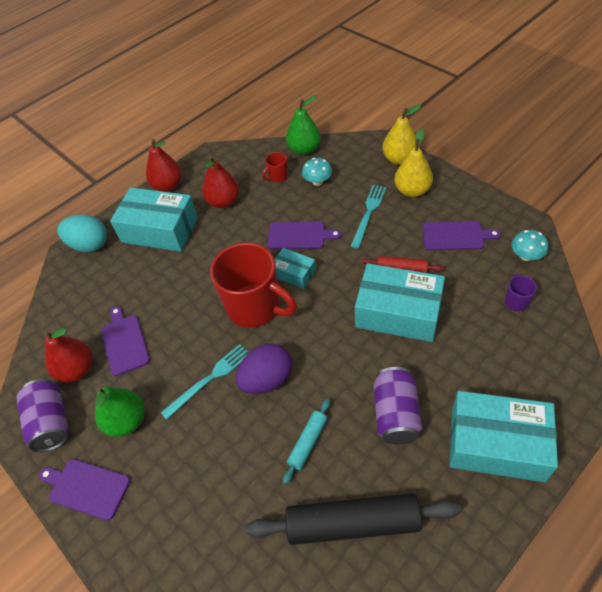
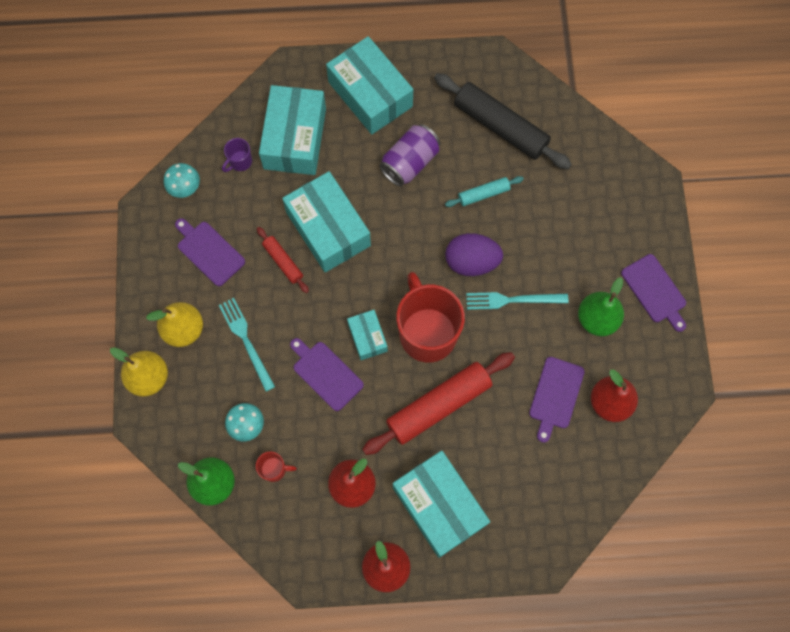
camera: 145 degrees left, 20 degrees up
(51, 422) = (655, 368): purple can -> none
(89, 245) = (518, 551): turquoise egg -> none
(206, 275) = (438, 405): none -> red rolling pin
(368, 213) = (246, 341): turquoise fork -> turquoise fork turned 90 degrees clockwise
(503, 352) = (294, 138): none -> turquoise box

